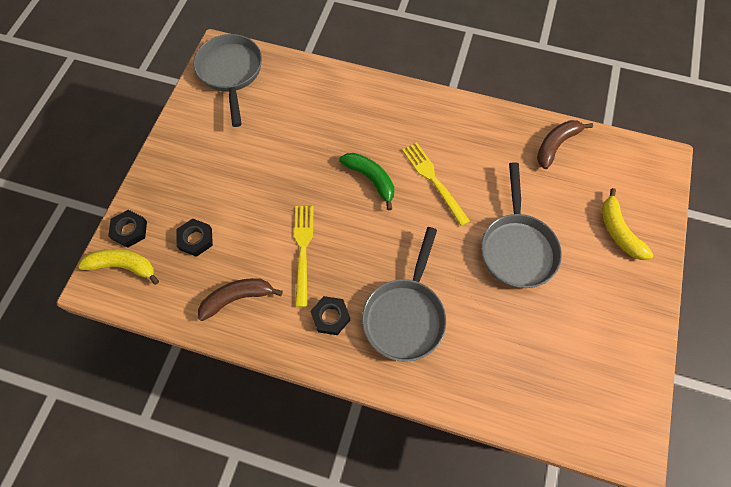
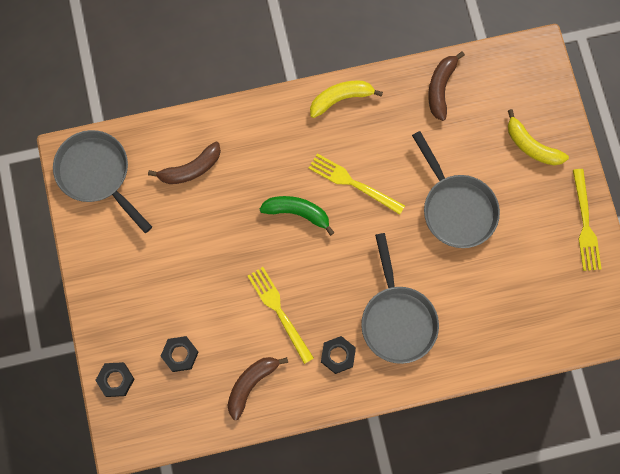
camera: 30 degrees left, 10 degrees up
(123, 266) = (134, 413): yellow banana -> yellow banana (341, 99)
(305, 104) = (190, 169): none -> brown banana
(640, 327) = (585, 224): none -> yellow fork

